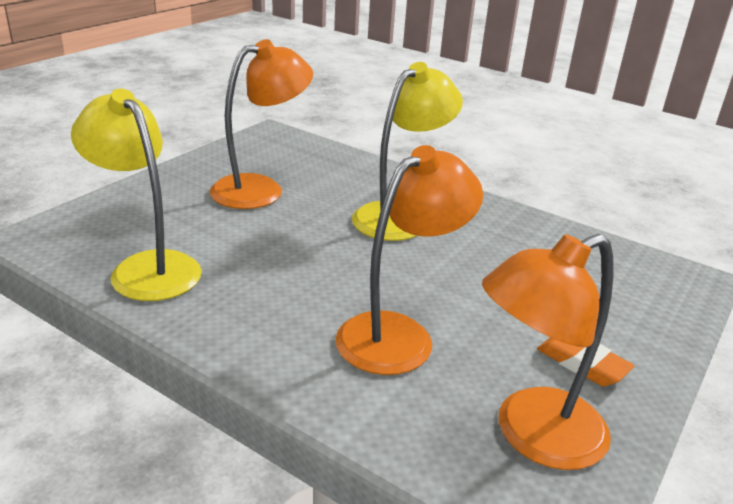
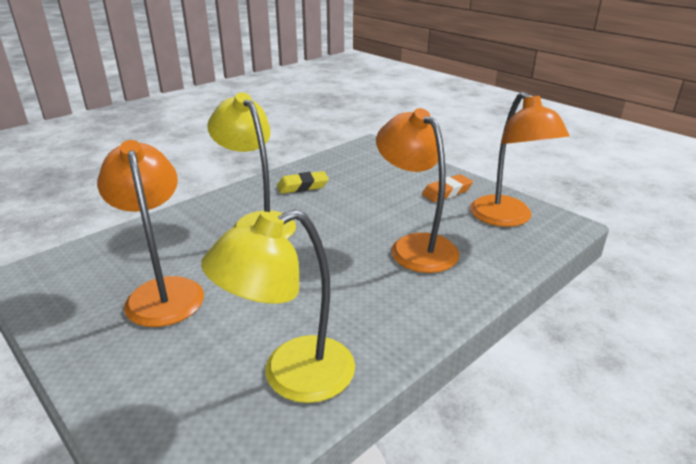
camera: 75 degrees left, 0 degrees up
(505, 234) = (302, 186): none -> yellow eraser

